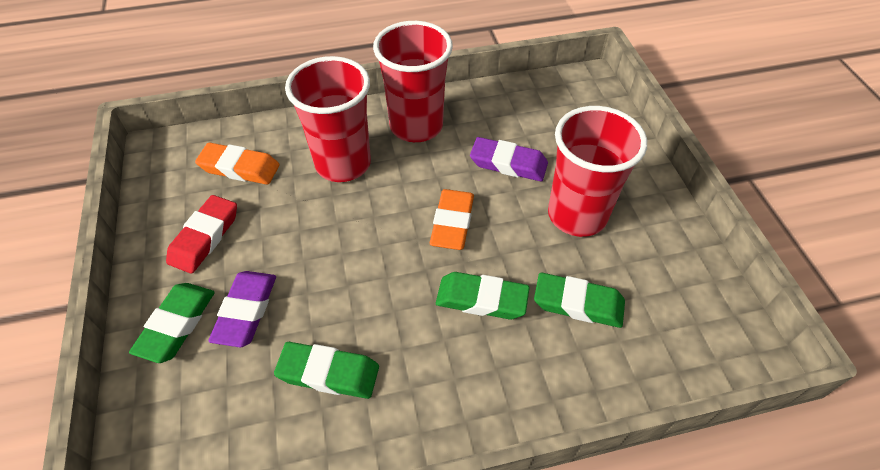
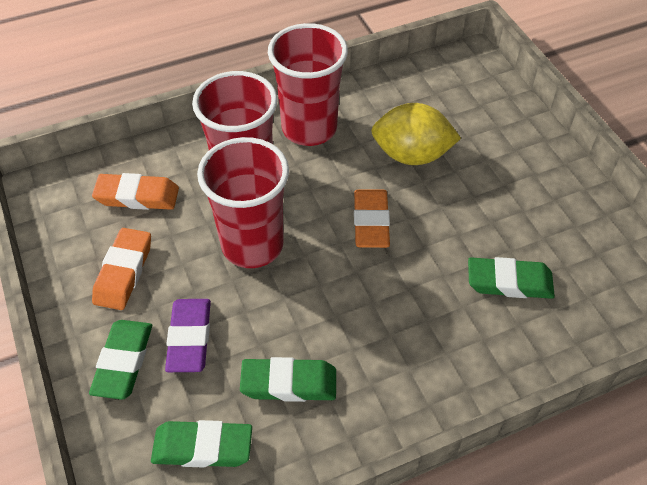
camera: 10 degrees left, 0 degrees up
(205, 237) = (124, 272): red eraser -> orange eraser
(481, 299) = (417, 292): green eraser -> green eraser (202, 447)
(508, 163) = (411, 155): purple eraser -> yellow lemon
(577, 215) = (490, 197): red cup -> red cup (252, 245)

